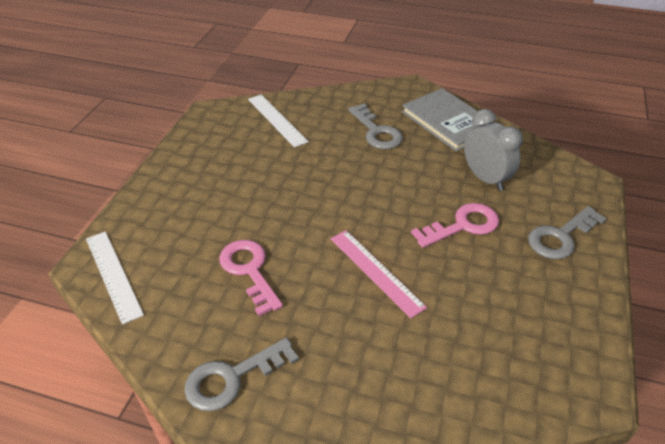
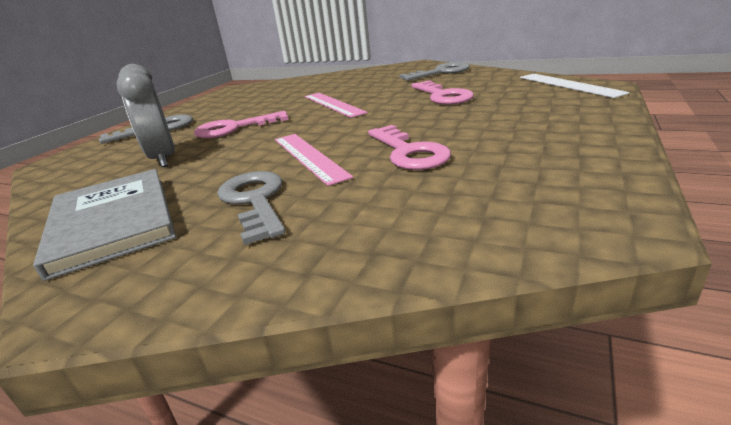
camera: 170 degrees left, 15 degrees down
(277, 120) = (445, 213): white ruler -> none
(291, 168) = (409, 152): none -> pink key
(362, 170) = (308, 157): none -> pink ruler

